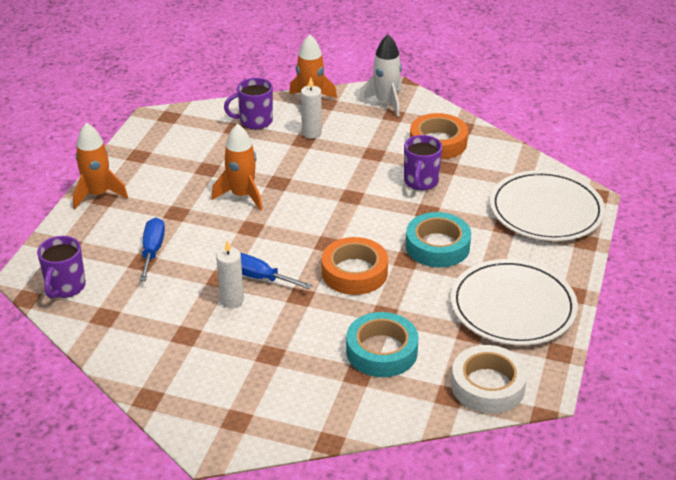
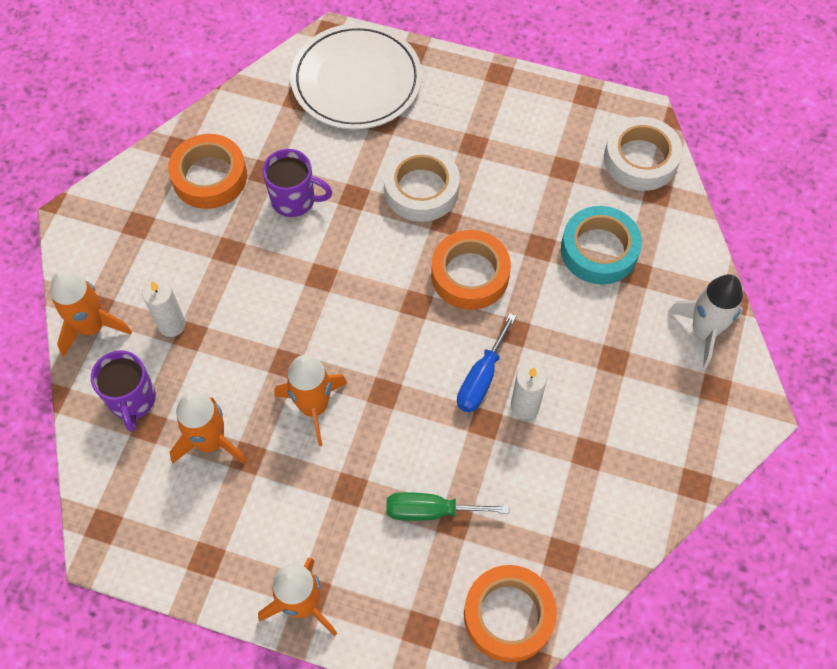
camera: 90 degrees left, 25 degrees up
(65, 287) = (508, 615): purple mug -> orange tape
(152, 250) = (431, 511): blue screwdriver -> green screwdriver
(220, 153) = (211, 442): none -> orange rocket
(385, 102) = (105, 233): white rocket -> white rocket (704, 331)
(437, 246) = (421, 189): turquoise tape -> white tape
(513, 306) = (522, 127): white plate -> none

